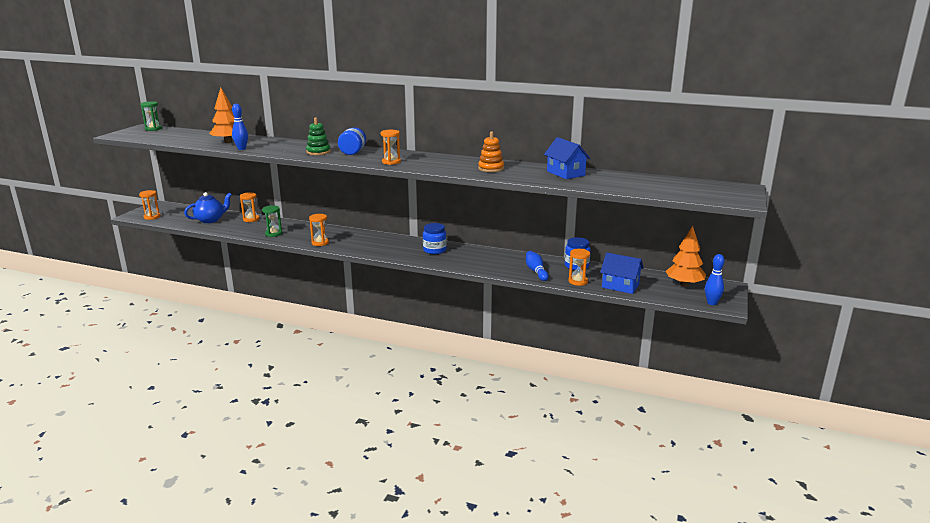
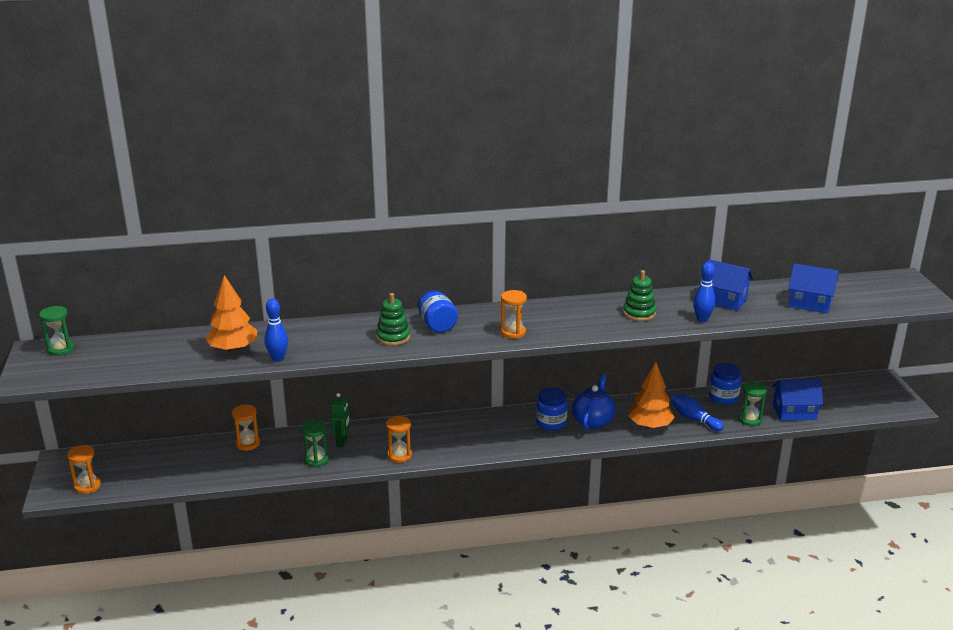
camera: 30 degrees left, 5 degrees up
(210, 220) = (189, 463): blue teapot -> blue teapot (593, 421)
(299, 230) = (342, 442): none -> green robot
(491, 168) = (639, 313): orange stacking toy -> green stacking toy
(578, 281) = (750, 420): orange hourglass -> green hourglass
(631, 185) = (809, 303): none -> blue house
(684, 284) = (845, 390): orange tree -> orange tree (649, 425)
(712, 303) = (893, 407): blue bowling pin -> blue bowling pin (702, 319)

